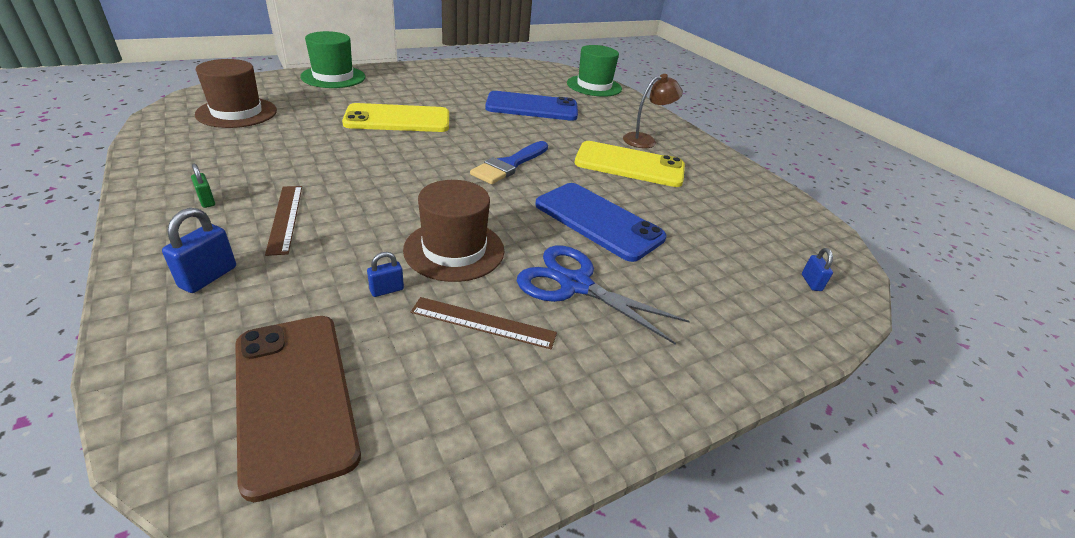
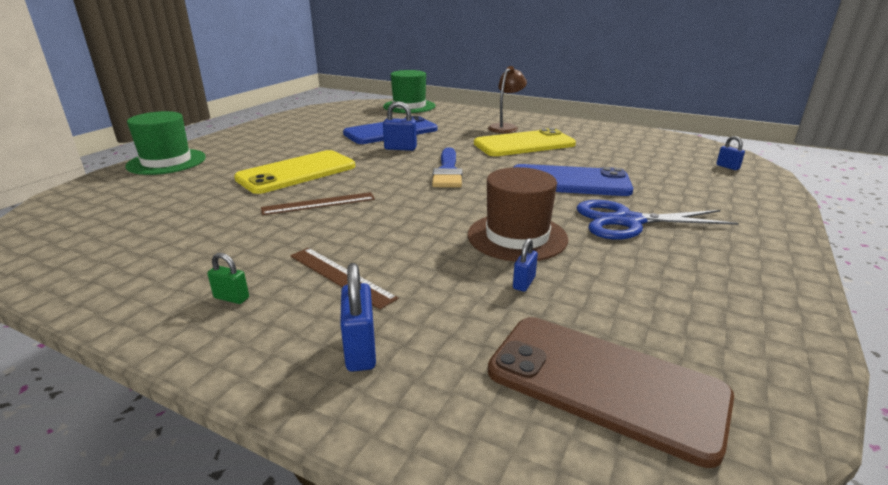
camera: 30 degrees left, 10 degrees down
(237, 112) = (113, 220): brown hat -> none
(483, 322) = (622, 268): brown ruler -> brown ruler (319, 203)
(510, 127) = (400, 148): none -> blue padlock

